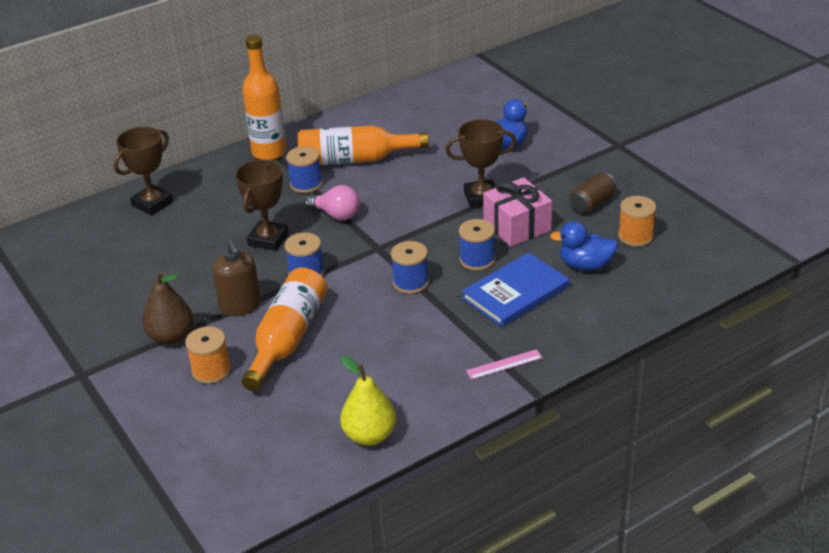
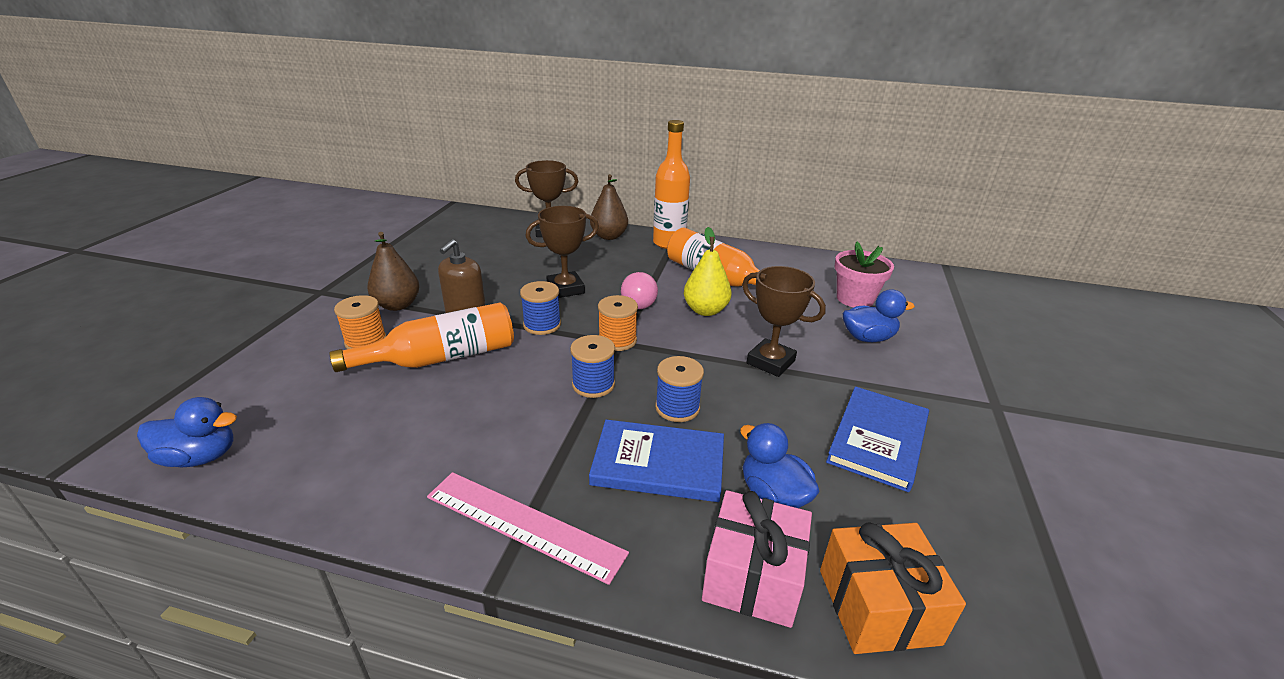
camera: 45 degrees right, 5 degrees down
(210, 176) = (609, 236): none -> brown pear
(274, 487) = (200, 457): none -> blue duck
(306, 184) = (655, 273): blue spool -> none
(369, 435) = (320, 481): yellow pear -> yellow pear (705, 310)
(463, 119) = (855, 299): none -> pink flower pot
(504, 364) = (524, 524): pink ruler -> pink ruler, size x1.96
(517, 226) = (763, 406): pink gift -> pink gift (753, 576)
(591, 203) = (878, 440): brown can -> blue book
(635, 236) = (882, 510): orange spool -> orange spool (617, 340)
(680, 275) = (878, 606): none -> orange gift

